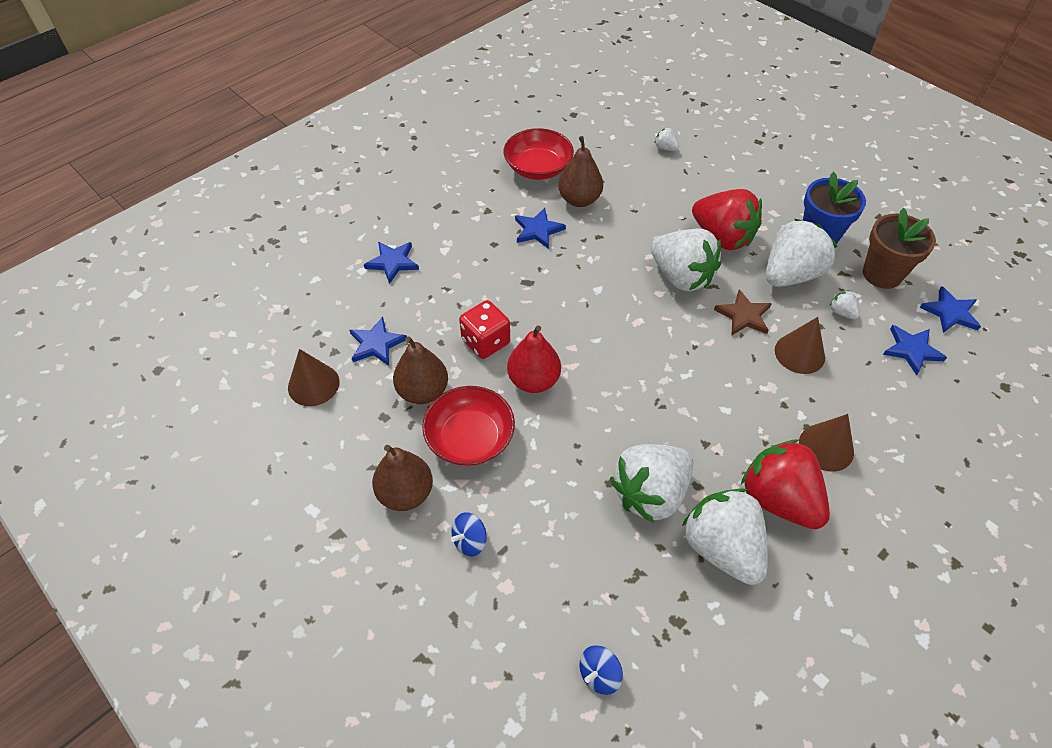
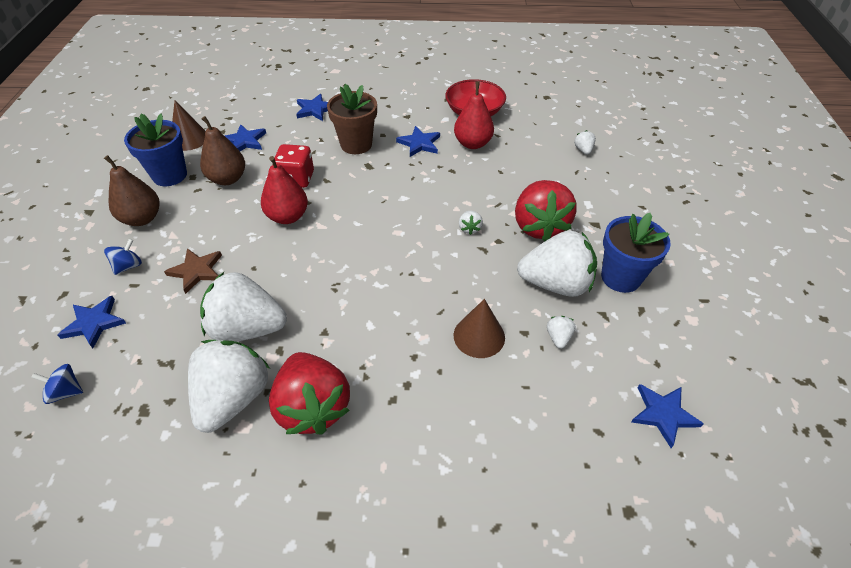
camera: 45 degrees right, 5 degrees down
(359, 434) = (170, 175): none -> blue flower pot
(470, 438) = (210, 218): red bowl -> none
(470, 541) = (128, 266): blue spinning top -> blue spinning top turned 120 degrees clockwise
(579, 200) = (472, 144): brown pear -> red pear
(681, 277) = (469, 228): white strawberry -> white strawberry, size x0.40
(743, 315) = (476, 282): brown star -> brown star (196, 271)
(778, 499) = (313, 407): red strawberry -> red strawberry turned 150 degrees clockwise
(826, 447) = (399, 408): brown cone -> none
(882, 274) = (639, 340): brown flower pot -> brown flower pot (356, 144)
(912, 350) = (579, 409): blue star -> blue star (94, 323)

